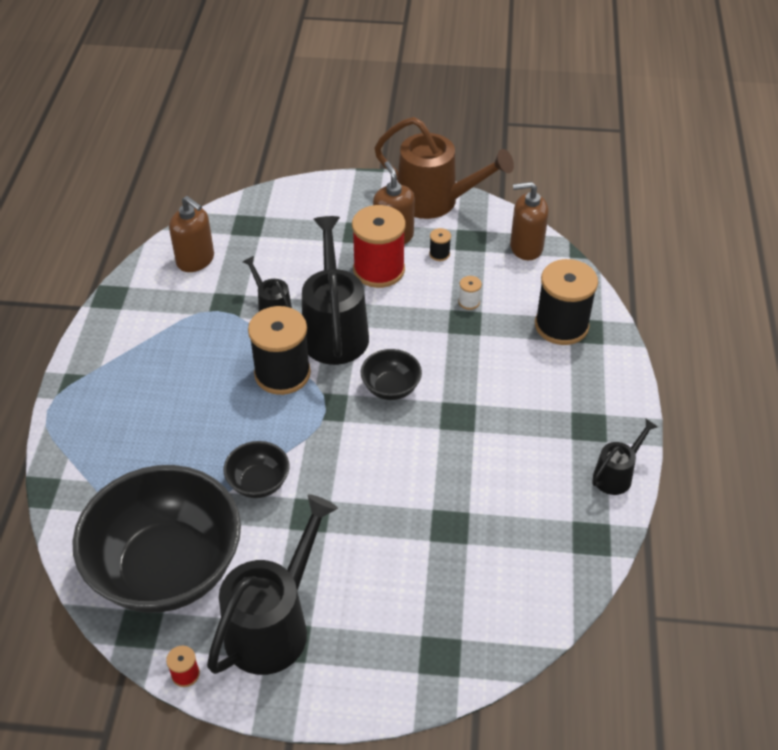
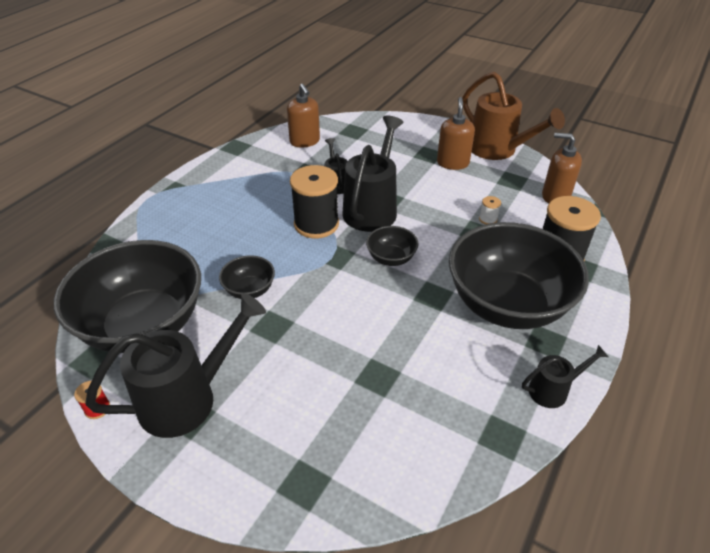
camera: 25 degrees right, 5 degrees down
(379, 270) = (429, 180): red spool -> none
(439, 254) = (482, 182): black spool -> none
(535, 400) = (507, 304): none -> black bowl

